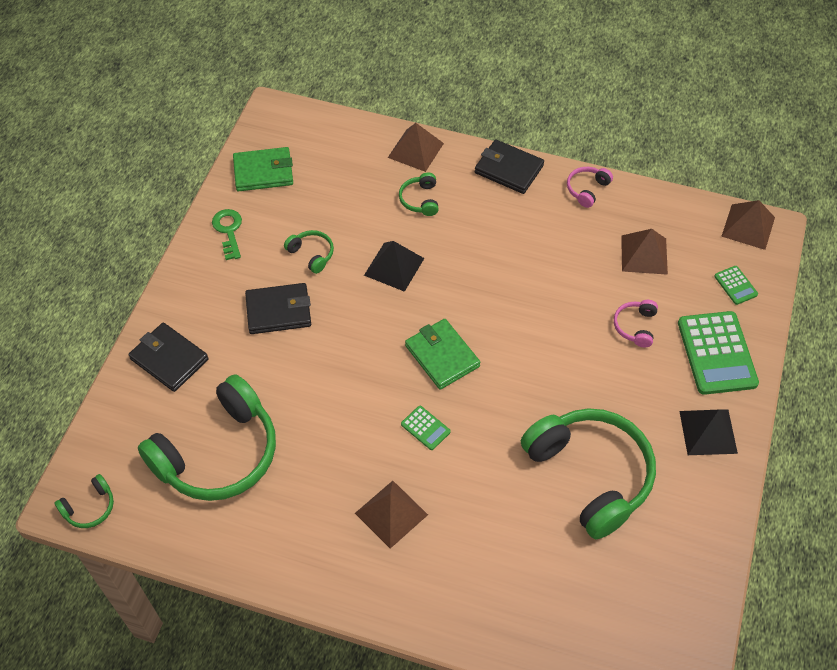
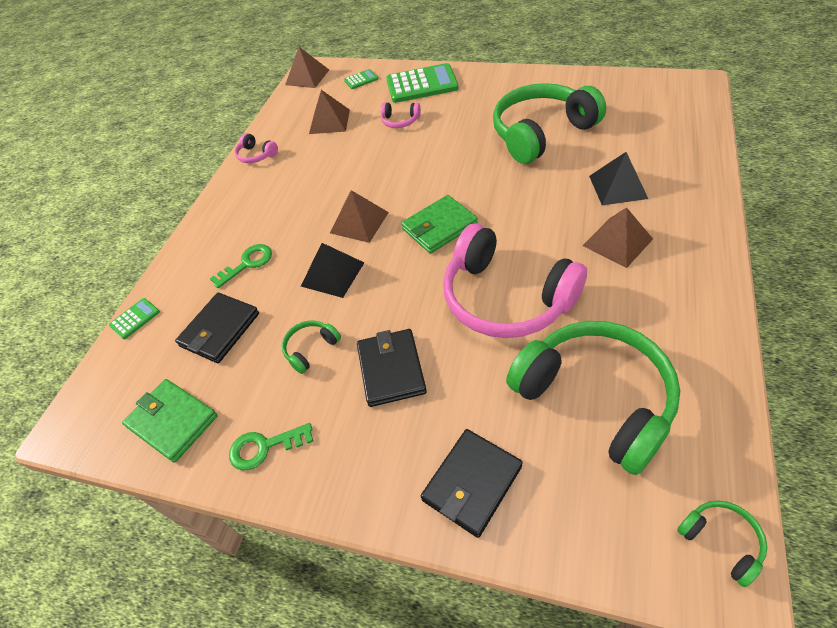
camera: 85 degrees left, 5 degrees down
(263, 172) = (172, 421): green wallet -> green wallet turned 45 degrees counterclockwise
(337, 403) = (505, 298): none -> pink headphones
(415, 150) = (178, 275): brown pyramid -> brown pyramid (359, 222)
(420, 200) = (247, 263): green headphones -> green key
(425, 428) = (520, 229): green calculator -> green calculator (135, 319)
(508, 169) = (222, 204): black wallet -> black wallet (220, 330)
(708, 432) = (489, 84): black pyramid -> black pyramid (617, 187)

